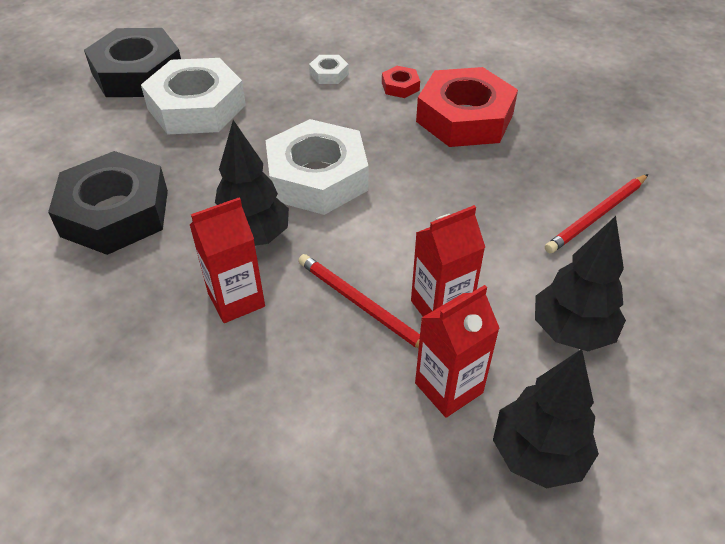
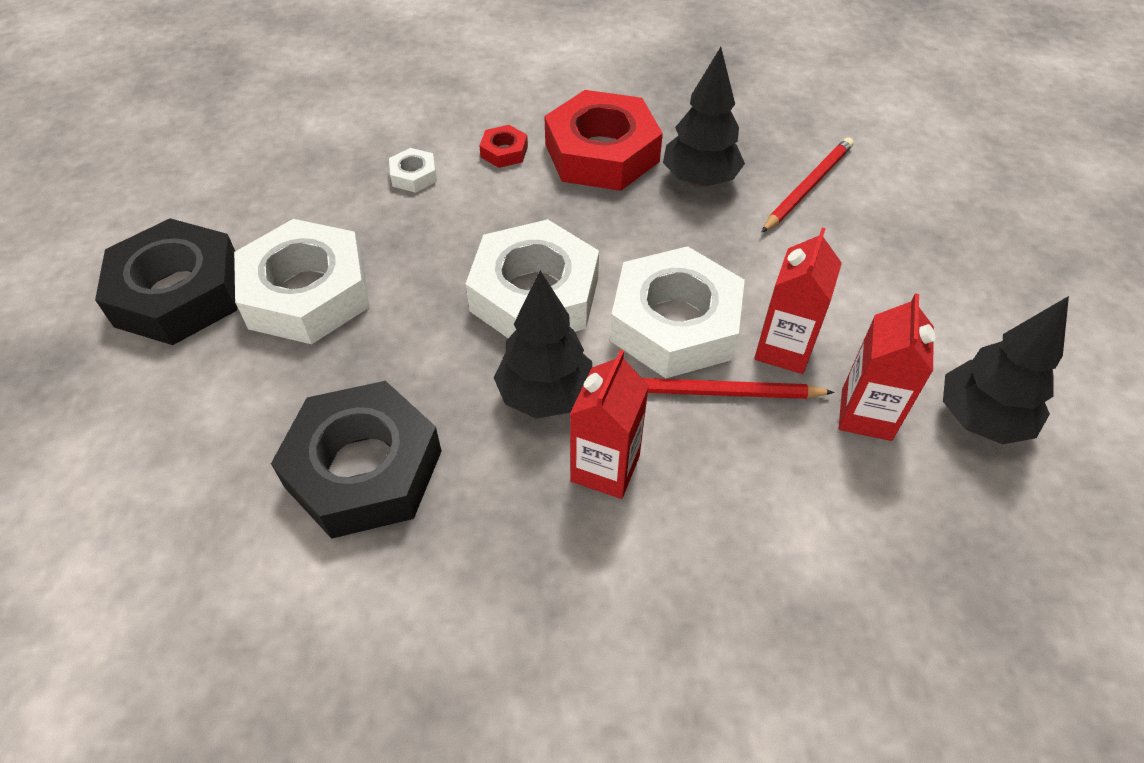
camera: 40 degrees left, 5 degrees up
(384, 246) = (675, 323): none -> white nut
(572, 331) = (896, 301): black tree -> black tree (699, 180)
(597, 216) = (808, 187): red pencil -> red pencil turned 150 degrees counterclockwise

